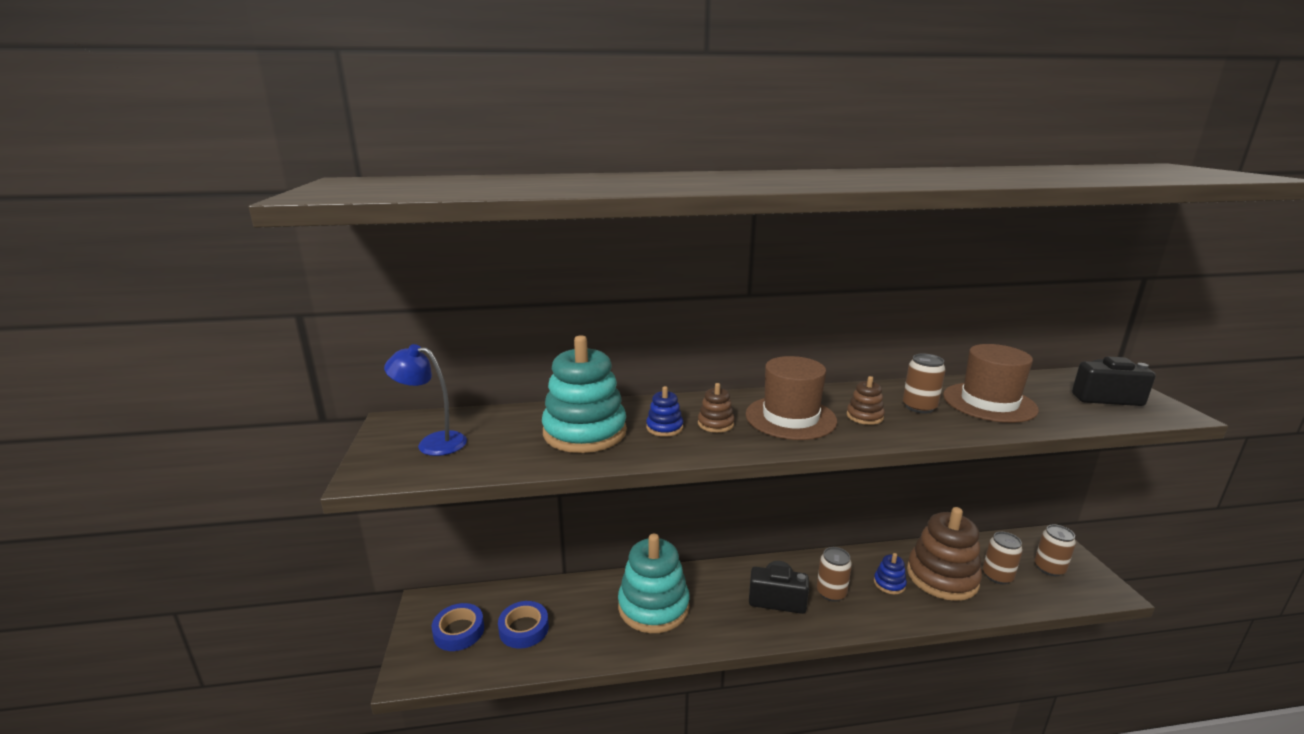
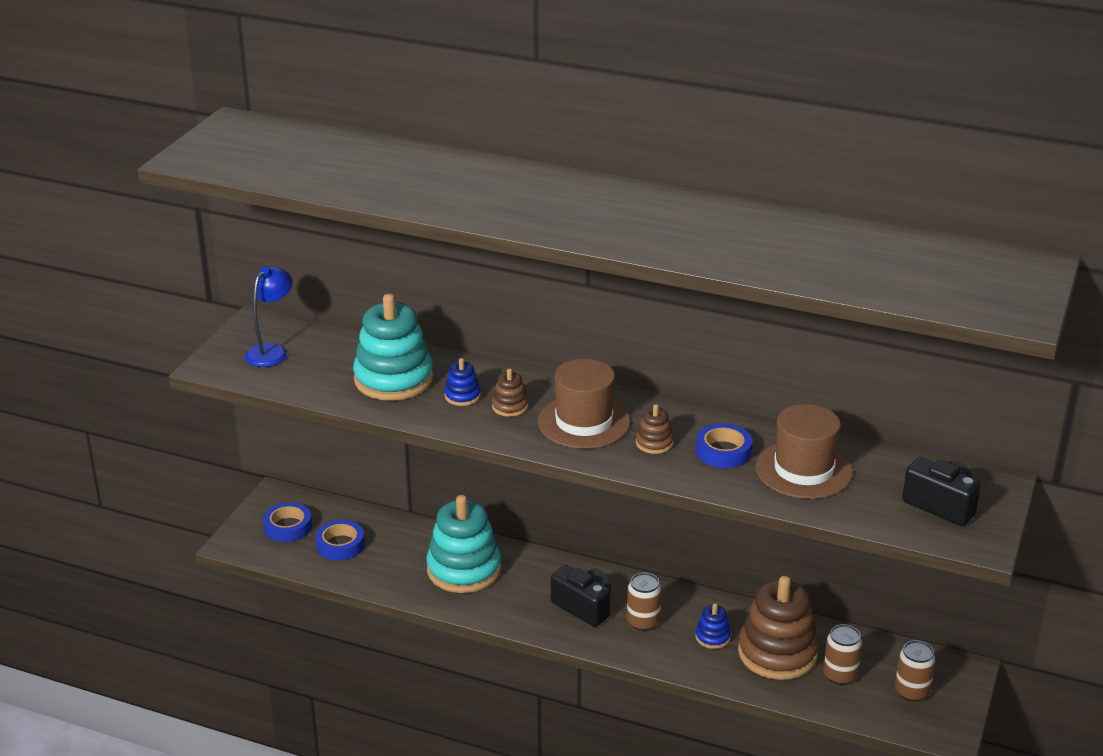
camera: 30 degrees right, 10 degrees up
(433, 442) = (271, 351): blue lamp -> blue lamp turned 75 degrees clockwise
(919, 407) = (723, 451): brown can -> blue tape

